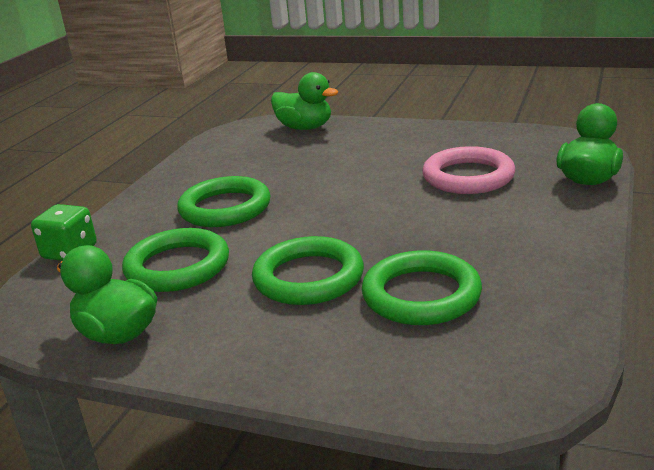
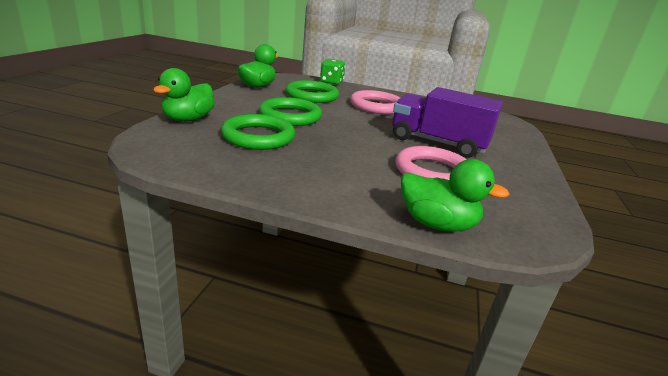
camera: 80 degrees right, 0 degrees up
(225, 208) = (376, 106): green ring -> pink ring
(305, 128) = (511, 131): green duck -> green duck (188, 119)
(372, 170) = (438, 143): none -> purple truck

